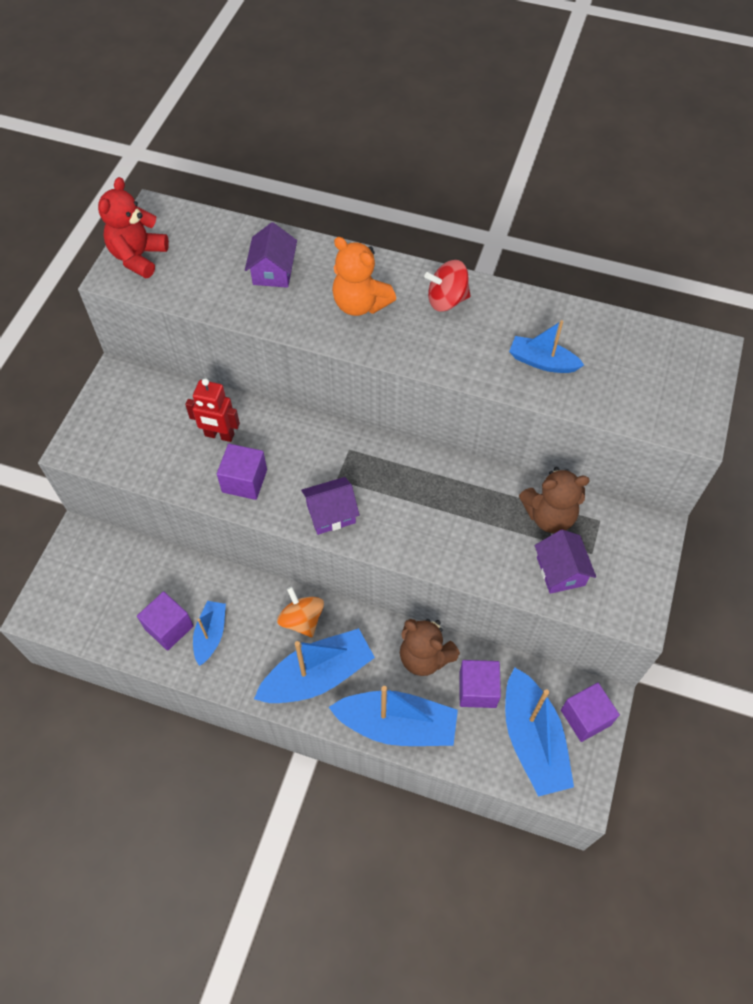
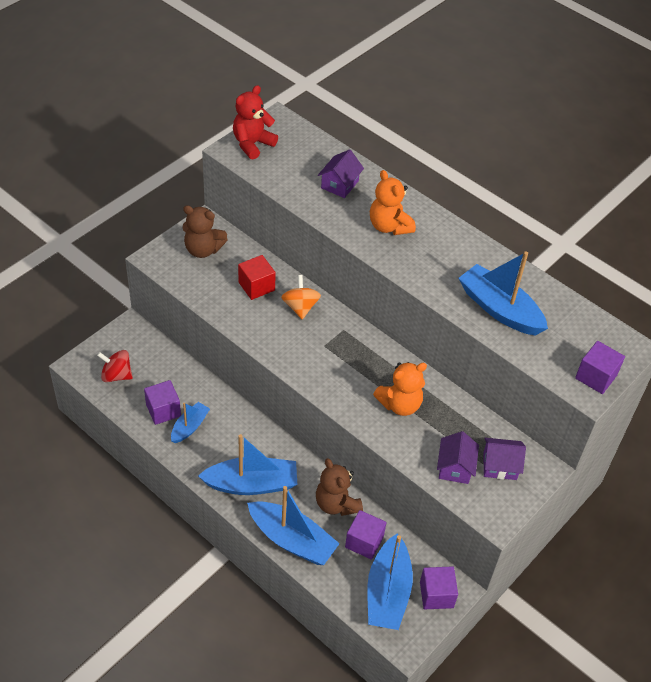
camera: 20 degrees right, 10 degrees down
(219, 435) = (256, 286): red robot -> red cube
(244, 481) = (258, 322): purple cube -> purple cube (596, 377)
(302, 620) = (259, 443): orange spinning top -> orange spinning top (300, 307)
(331, 513) = (308, 366): purple house -> purple house (500, 466)
(446, 300) = (453, 245): red spinning top -> red spinning top (116, 375)
(460, 518) = (400, 404): none -> orange teddy bear
(542, 362) = (499, 309): blue boat -> blue boat, size x1.78
(549, 516) = (467, 428): brown teddy bear -> brown teddy bear (203, 249)

